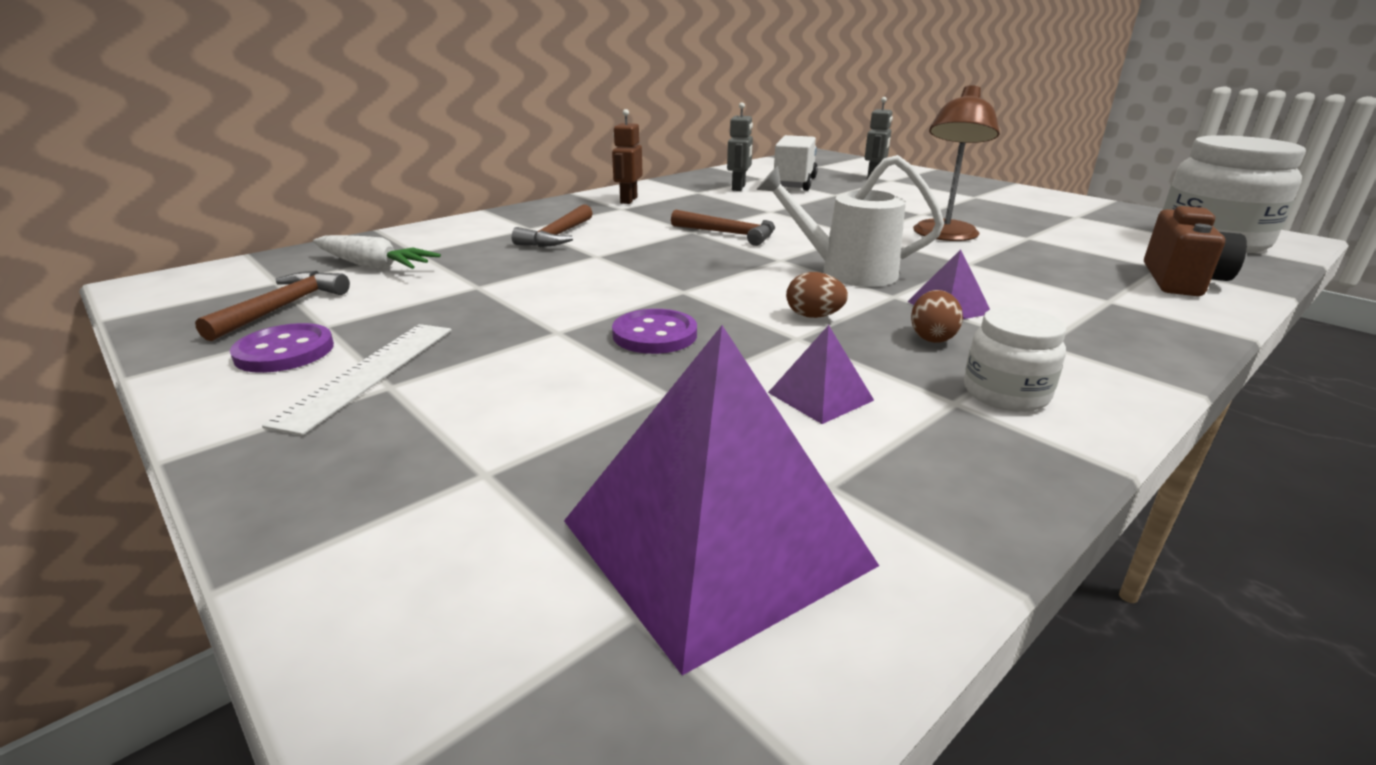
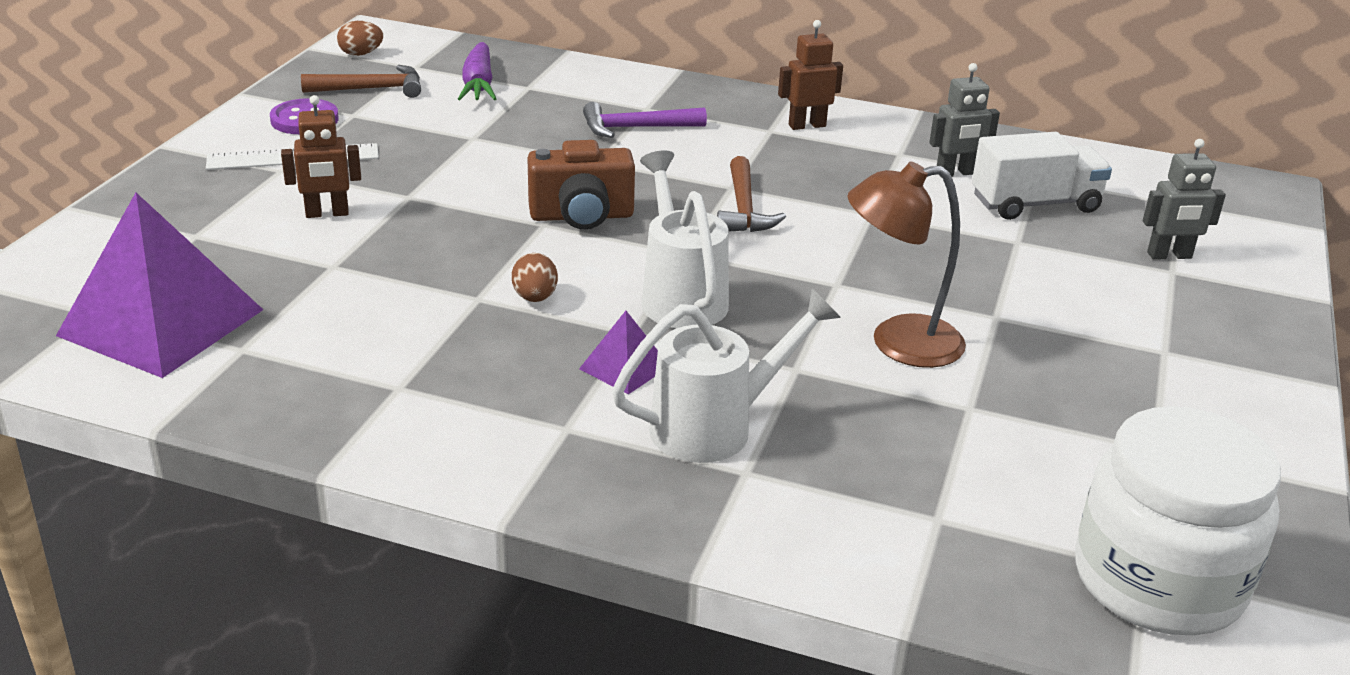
camera: 60 degrees right, 5 degrees up
(373, 266) = (478, 84): white carrot -> purple carrot
(540, 377) = (327, 213): none -> brown robot
(557, 236) = (636, 128): brown hammer -> purple hammer
(654, 335) = (433, 235): purple button -> none
(820, 396) = (369, 326): purple pyramid -> none
(932, 337) = (531, 365): brown egg -> brown egg (361, 54)
(1005, 393) = (432, 411): white jar -> none
(1046, 297) = (714, 427): none -> white watering can
(1181, 280) = (886, 532): brown camera -> brown camera (581, 216)

